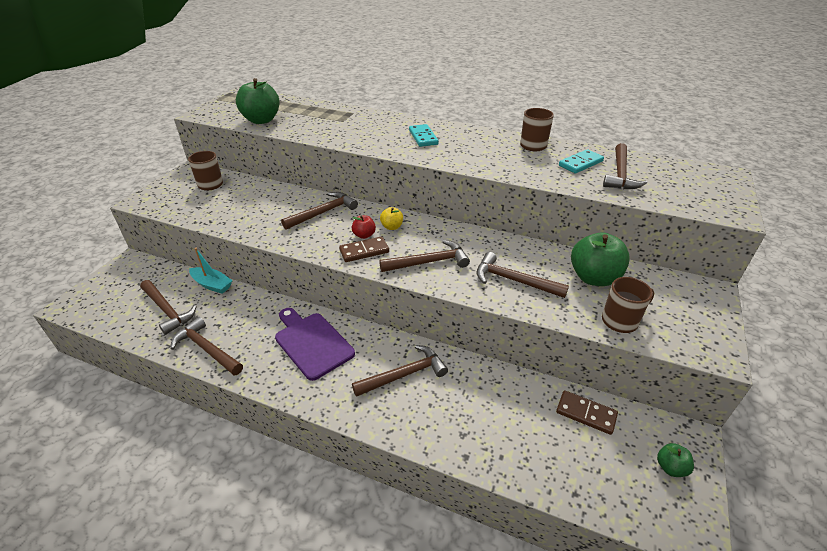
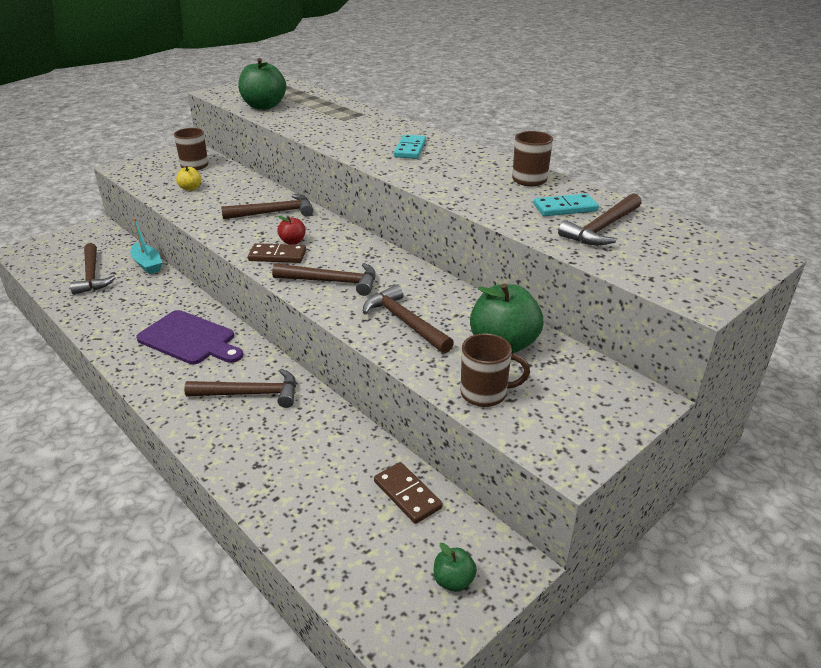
camera: 25 degrees right, 5 degrees down
(207, 349) = (96, 316): brown hammer -> none
(312, 343) = (190, 339): purple cutting board -> purple cutting board turned 135 degrees clockwise
(392, 227) = (329, 241): yellow apple -> yellow apple (190, 188)

